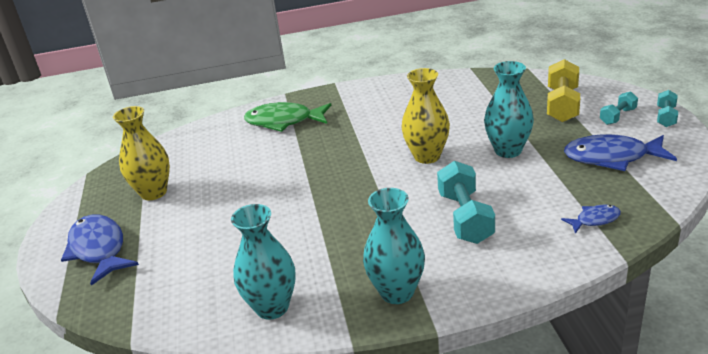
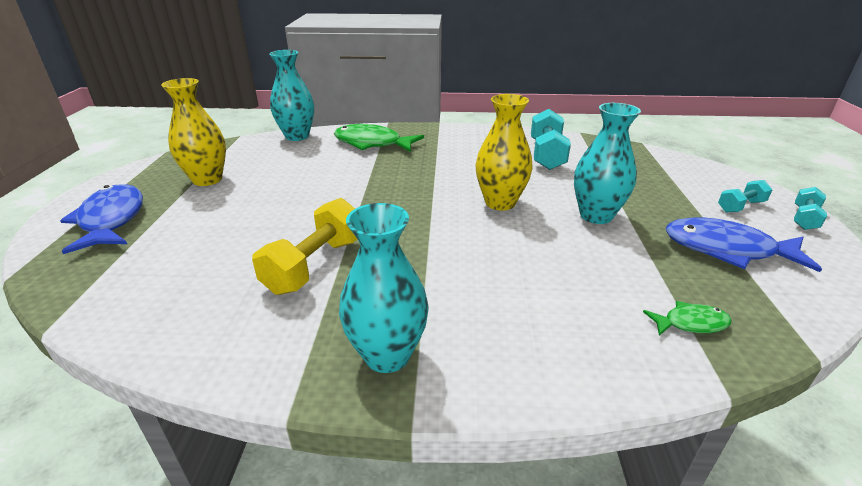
camera: 10 degrees right, 0 degrees up
(272, 307) = (227, 332): turquoise vase -> turquoise vase (297, 136)
(465, 217) = (517, 279): turquoise dumbbell -> turquoise dumbbell (546, 154)
(562, 105) = (673, 182): yellow dumbbell -> yellow dumbbell (315, 265)
(594, 220) = (690, 323): blue fish -> green fish

